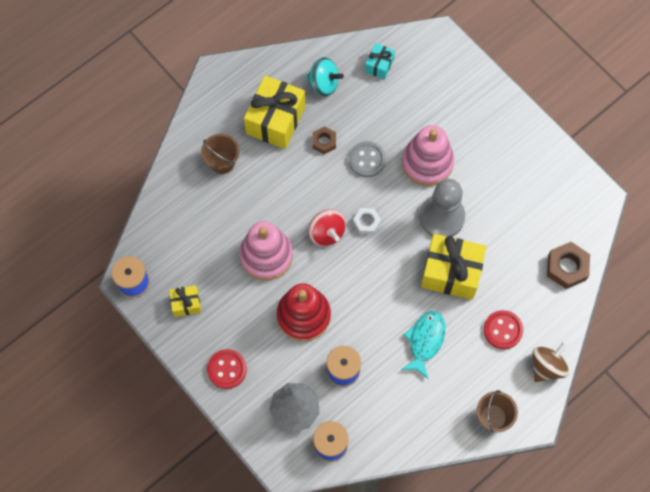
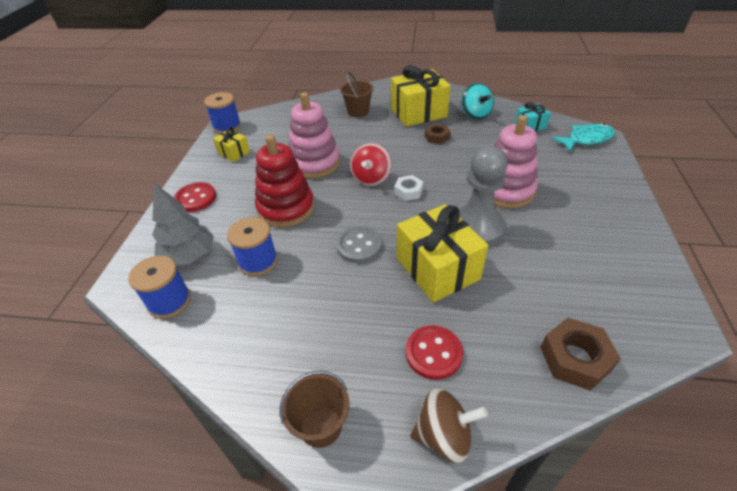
camera: 50 degrees right, 25 degrees down
(367, 160) = (456, 162): grey button -> grey button (359, 246)
(425, 341) = (348, 297): turquoise fish -> turquoise fish (586, 139)

